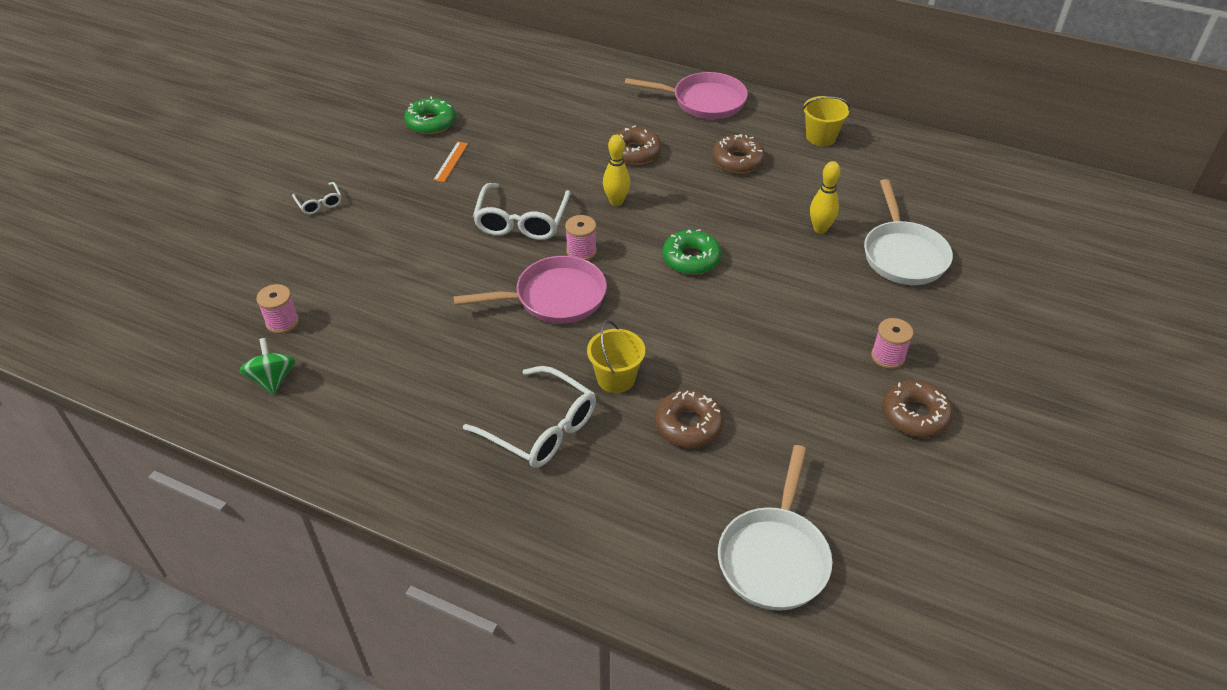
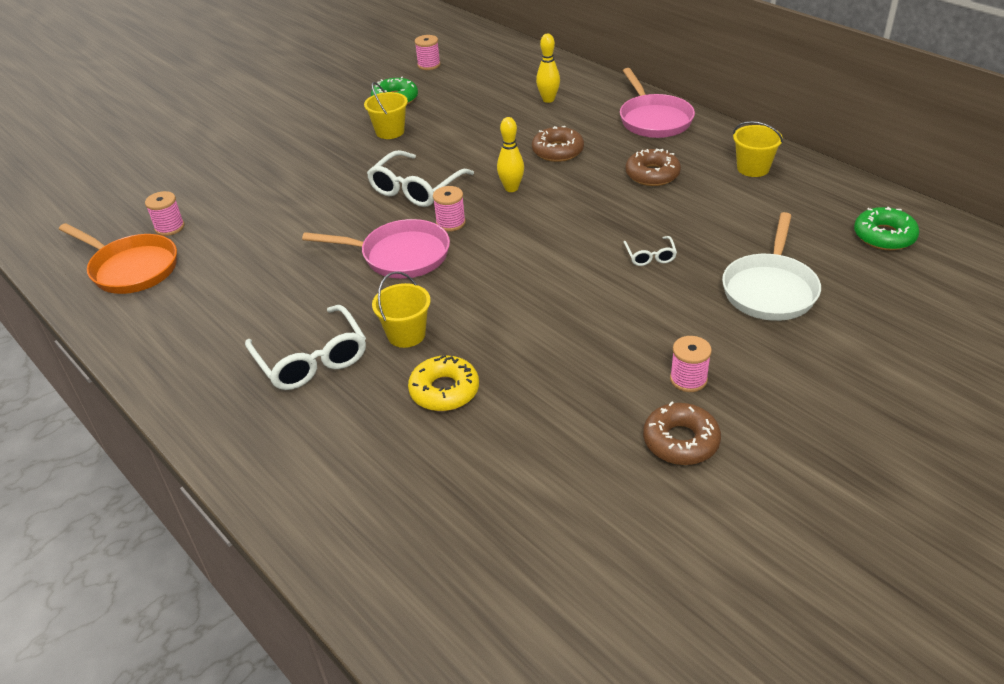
camera: 25 degrees right, 5 degrees down
(273, 379) = (131, 268): green spinning top -> orange pan
(319, 203) = (262, 145): white glasses -> white glasses (650, 256)
(440, 76) = (429, 65): none -> pink spool
(451, 161) = (390, 131): orange ruler -> yellow bucket
(688, 425) = (444, 391): brown donut -> yellow donut
(691, 259) = (548, 249): green donut -> green donut (884, 236)
(704, 101) = (653, 119): pink pan -> pink pan turned 45 degrees clockwise
(774, 557) = (443, 531): white pan -> none
(820, 229) = (696, 248): yellow bowling pin -> yellow bowling pin (548, 100)

